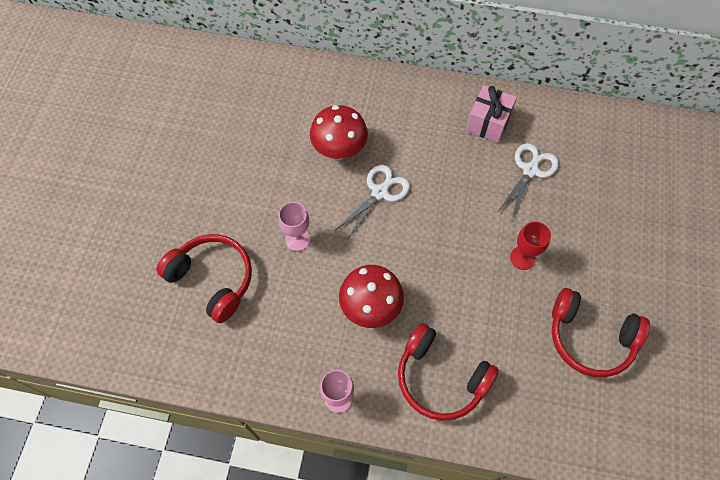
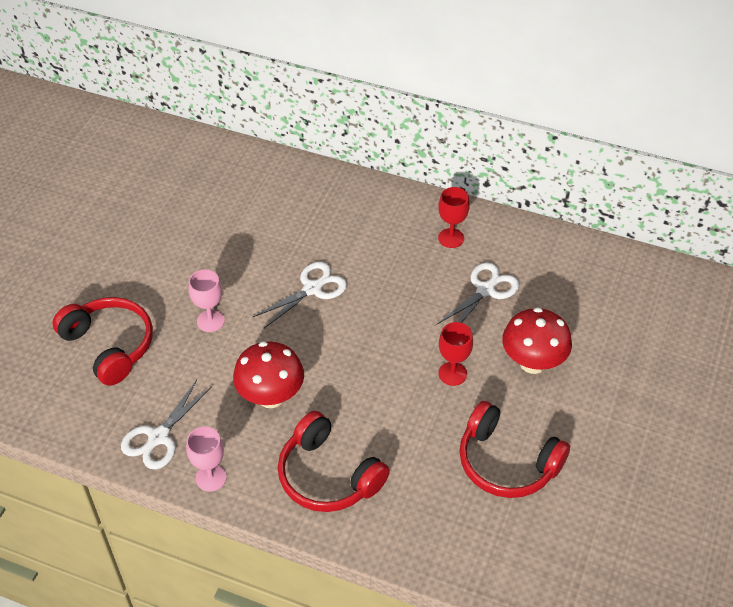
camera: 10 degrees right, 15 degrees down
(281, 365) = (158, 437): none -> white scissors
(339, 150) = (280, 242): red mushroom -> red mushroom (532, 363)
(488, 123) = (451, 238): pink gift -> red goblet

